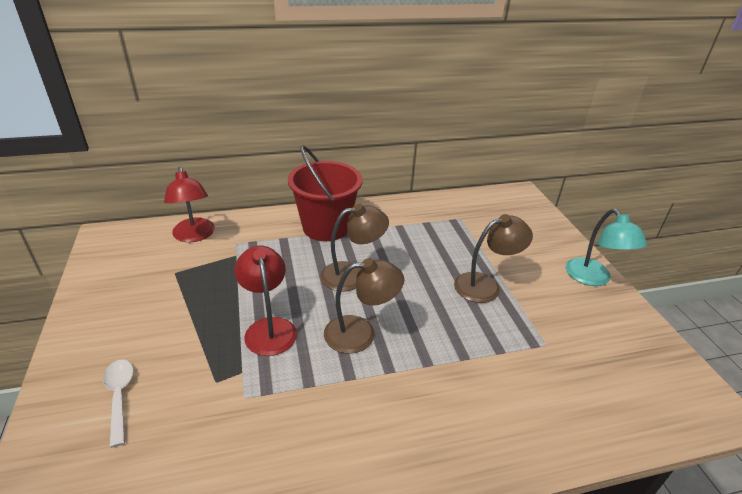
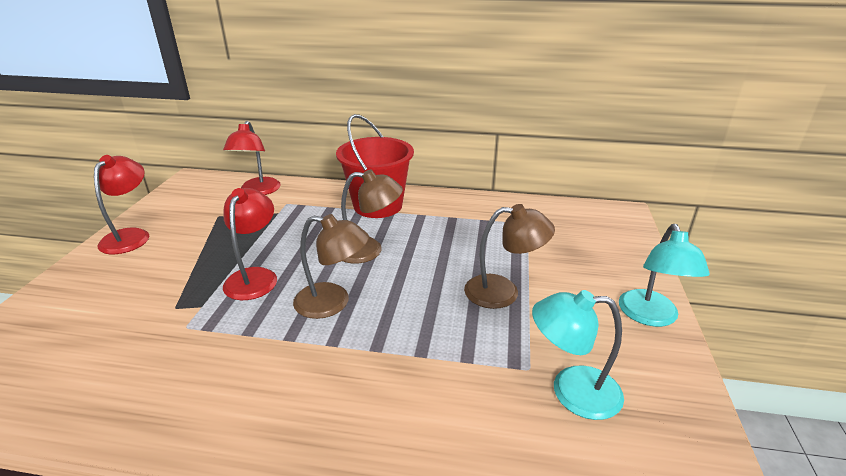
camera: 25 degrees right, 5 degrees down
(94, 318) = (131, 236): none -> red lamp
(119, 397) = (97, 298): white spoon -> none
(583, 352) = (571, 391): none -> turquoise lamp

